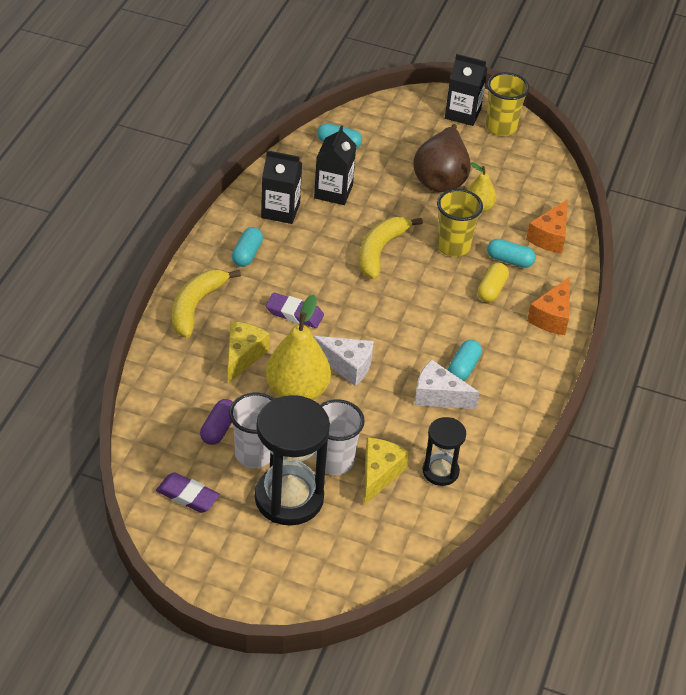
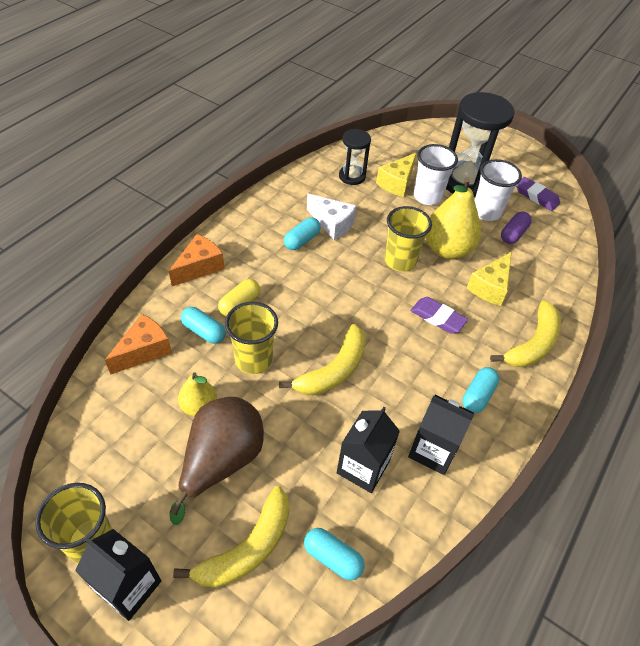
camera: 165 degrees left, 5 degrees up
(347, 366) = (400, 261): white cheese -> yellow cup
(398, 140) = (247, 548): none -> yellow banana

